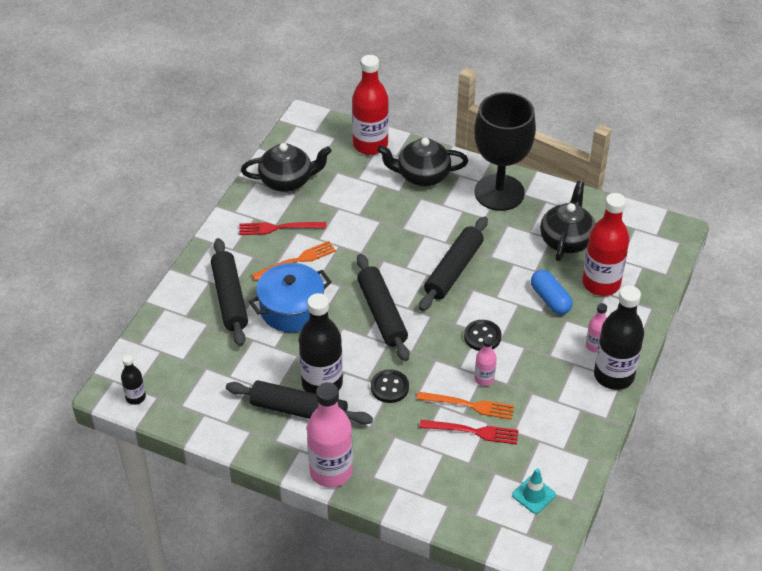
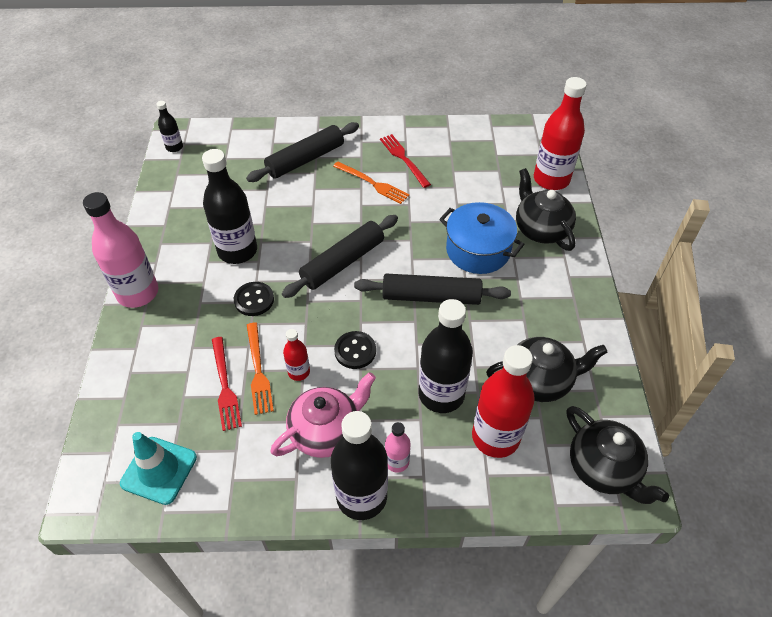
camera: 65 degrees right, 5 degrees up
(287, 181) = (463, 144): black teapot -> black teapot (603, 468)
(291, 309) = (314, 200): blue pot -> blue pot (478, 250)
(299, 410) = (200, 247): black rolling pin -> none
(484, 379) = (299, 372): pink bottle -> red bottle
(499, 192) = (565, 297): black goblet -> none
(533, 495) = (159, 470): turquoise traffic cone -> turquoise traffic cone, size x1.54
(549, 379) = (326, 431): none -> pink teapot
(550, 299) = (441, 394): blue capsule -> black bottle

